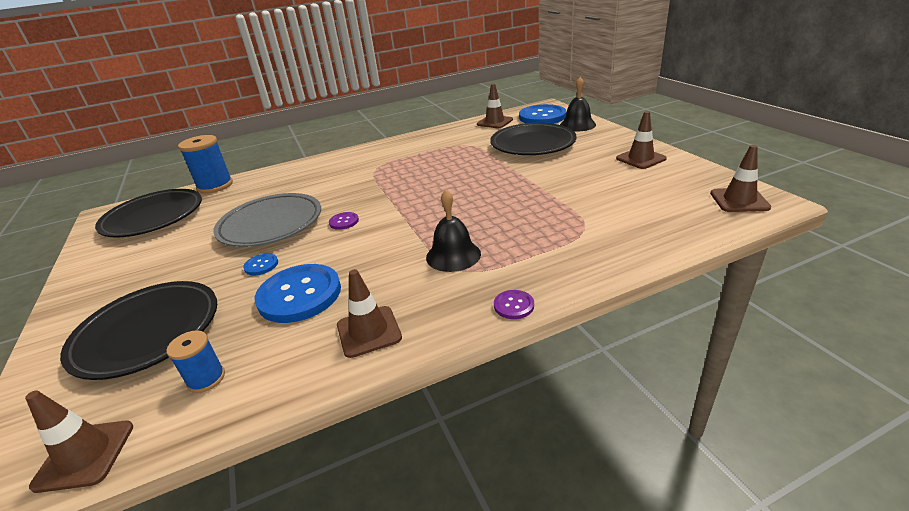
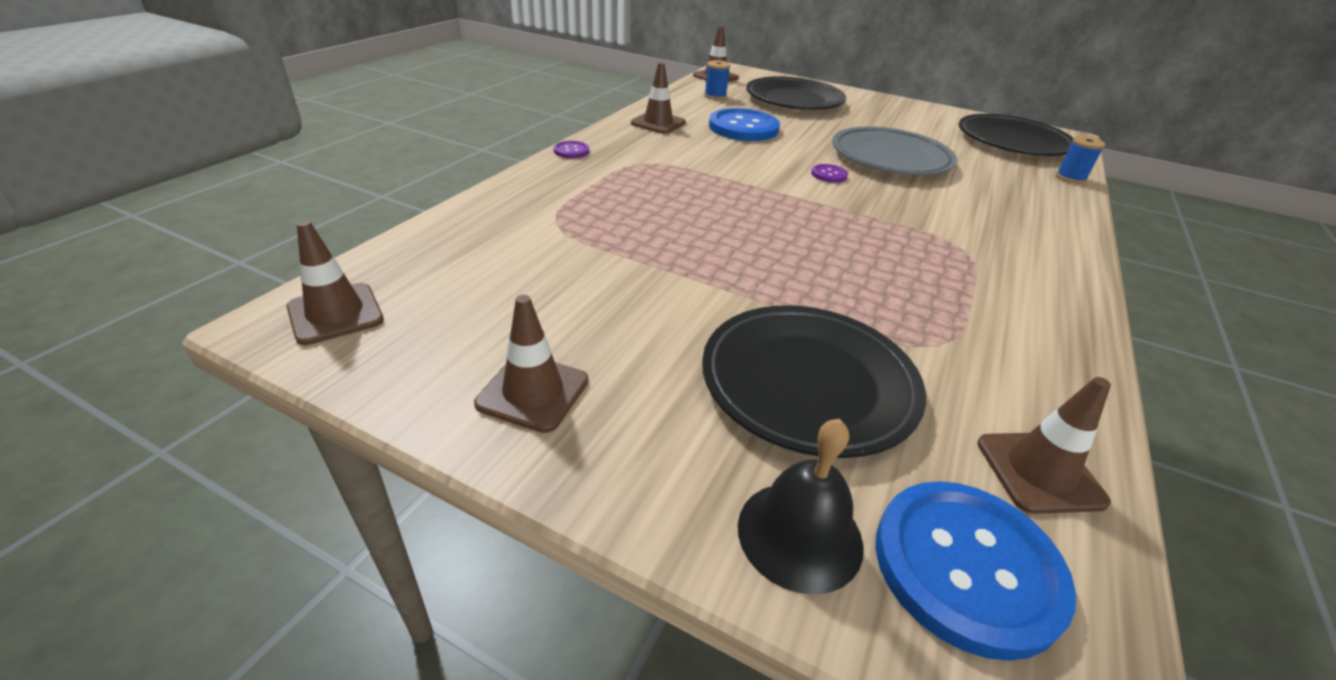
camera: 135 degrees right, 5 degrees up
(215, 186) = (1070, 178): blue spool -> blue spool, size x0.57
(261, 265) = (815, 134): blue button -> none
(453, 255) = (667, 170): black bell -> none

